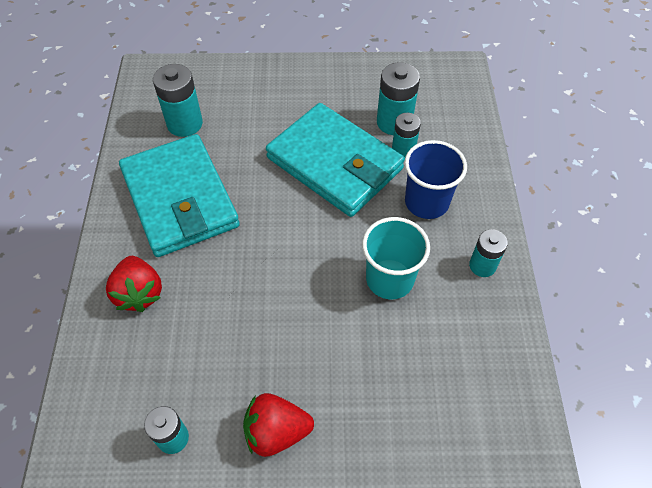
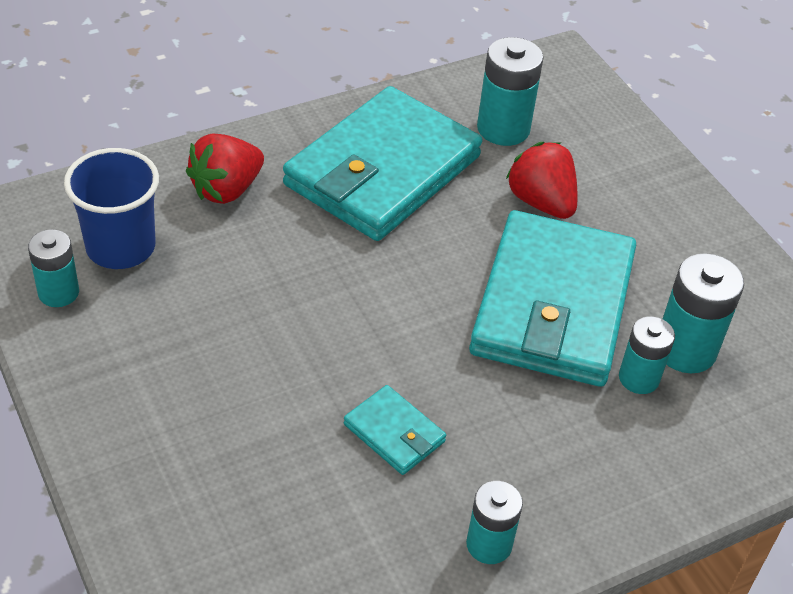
camera: 60 degrees right, 10 degrees down
(276, 432) = (107, 386): red strawberry -> red strawberry (541, 202)
(389, 279) = (394, 433): turquoise cup -> turquoise wallet
(426, 202) = (560, 437): blue cup -> blue cup (121, 247)

